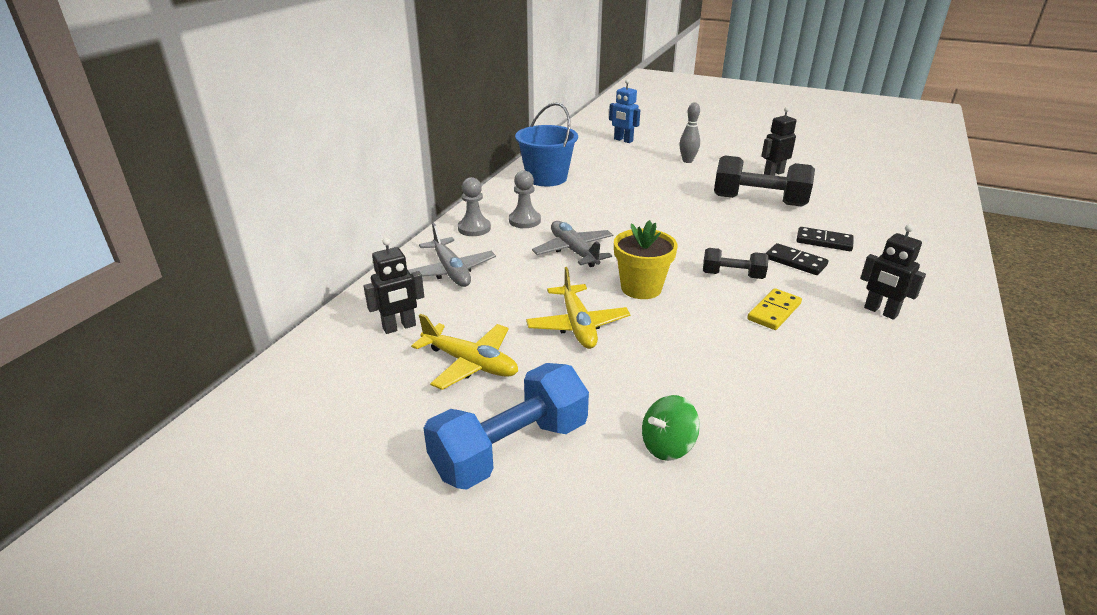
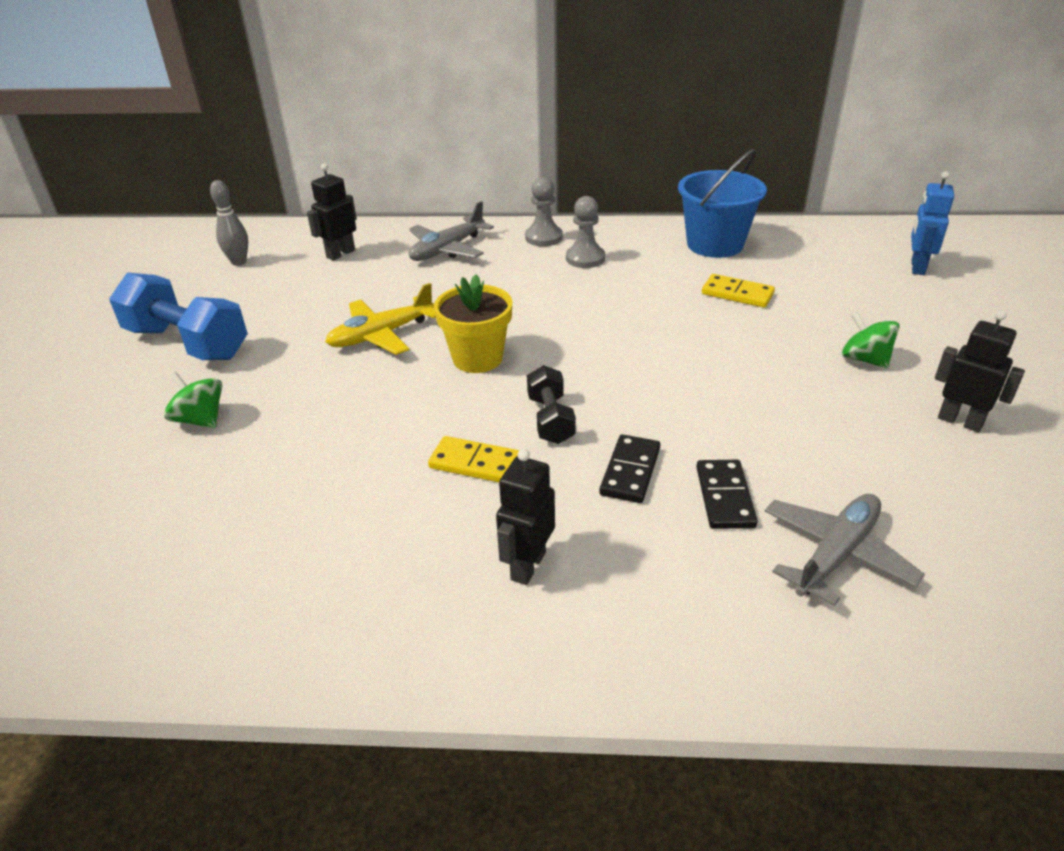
camera: 70 degrees right, 5 degrees up
(399, 327) = (340, 254): black robot -> black robot turned 90 degrees clockwise
(470, 363) = (297, 298): yellow plane -> none
(574, 251) = (535, 301): grey plane -> grey plane (836, 554)
(616, 187) = (737, 294): none -> yellow domino
(687, 161) = (906, 332): grey bowling pin -> grey bowling pin (239, 262)
(709, 177) = (864, 359): none -> green spinning top
(759, 201) = (821, 417): black dumbbell -> none

